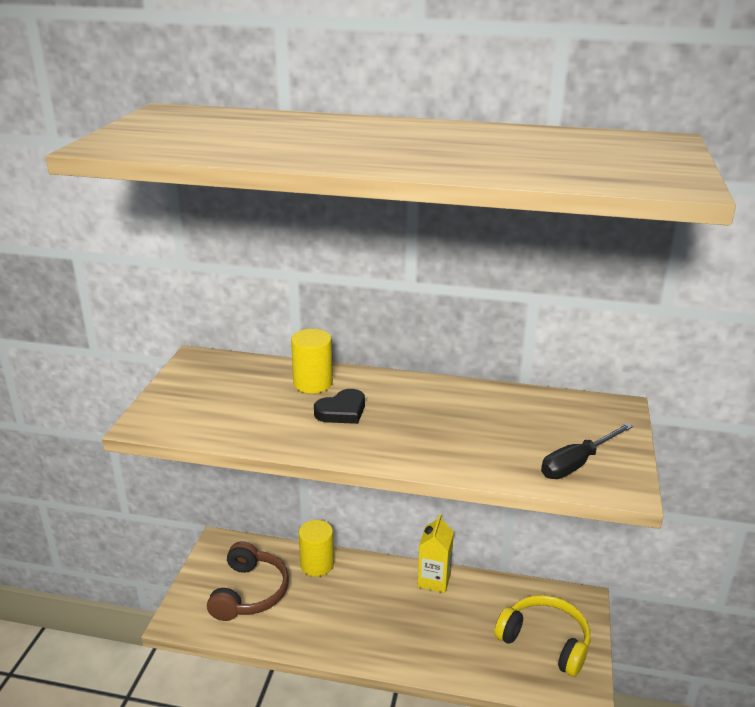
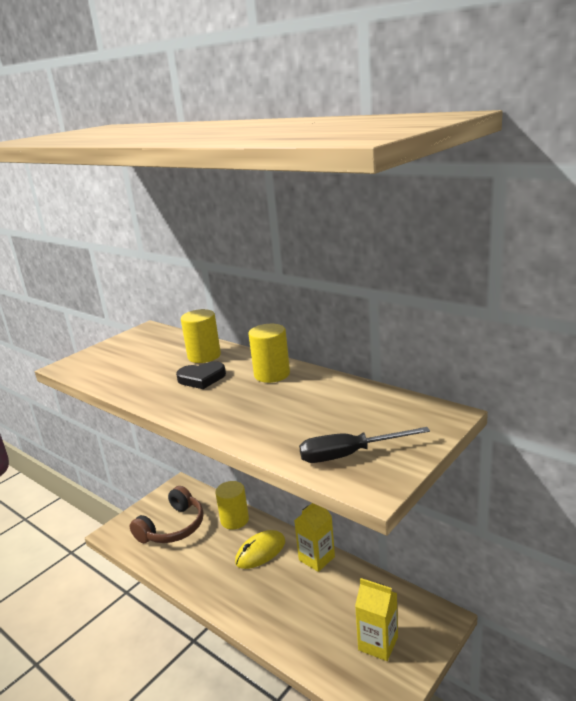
camera: 30 degrees right, 5 degrees down
(371, 590) = (260, 552): none -> yellow mouse
(415, 393) = (272, 374): none -> yellow cylinder
(545, 641) = (378, 643): yellow headphones -> yellow carton

